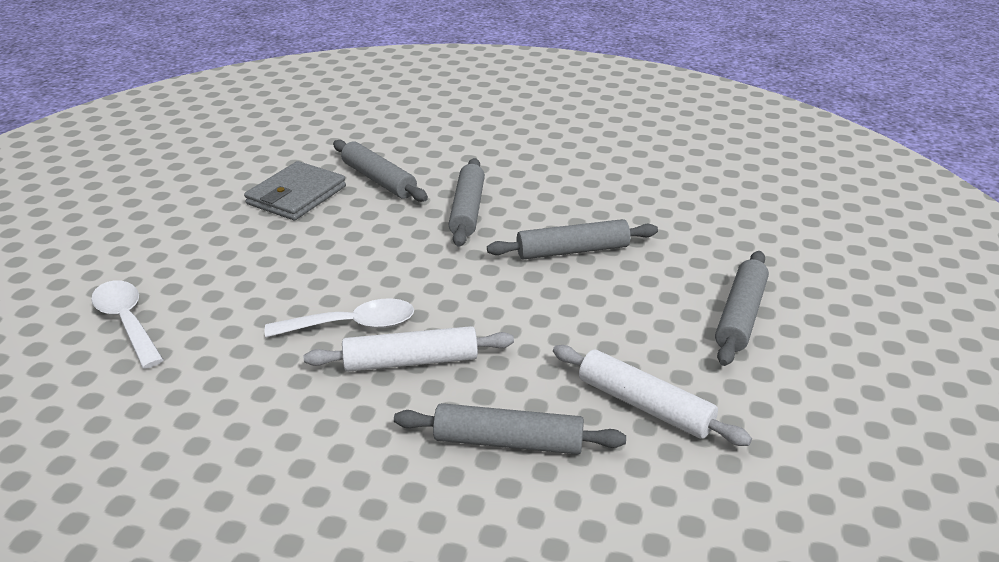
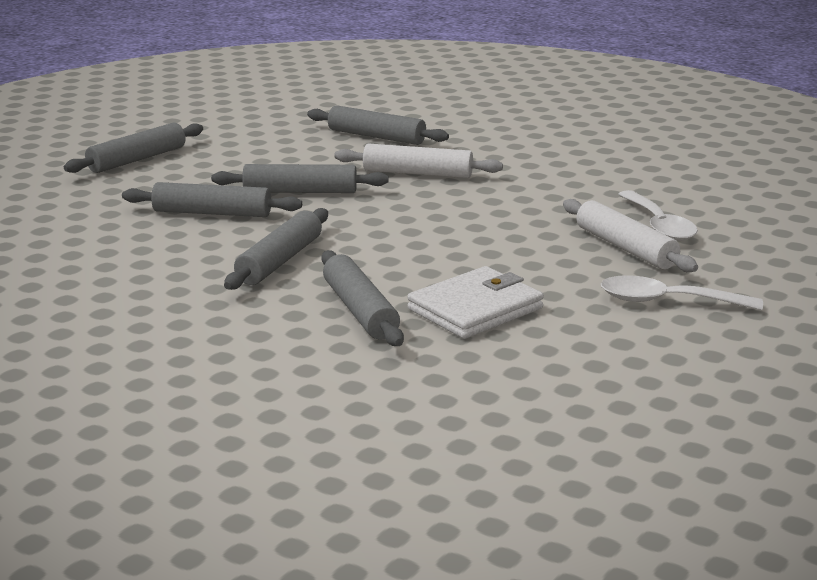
camera: 160 degrees left, 10 degrees down
(296, 195) = (475, 309): grey wallet -> white wallet
(352, 325) = (454, 196): white spoon -> white spoon (667, 301)
(518, 299) = (300, 191): none -> grey rolling pin
(644, 405) = (272, 137): white rolling pin -> white rolling pin (625, 248)

